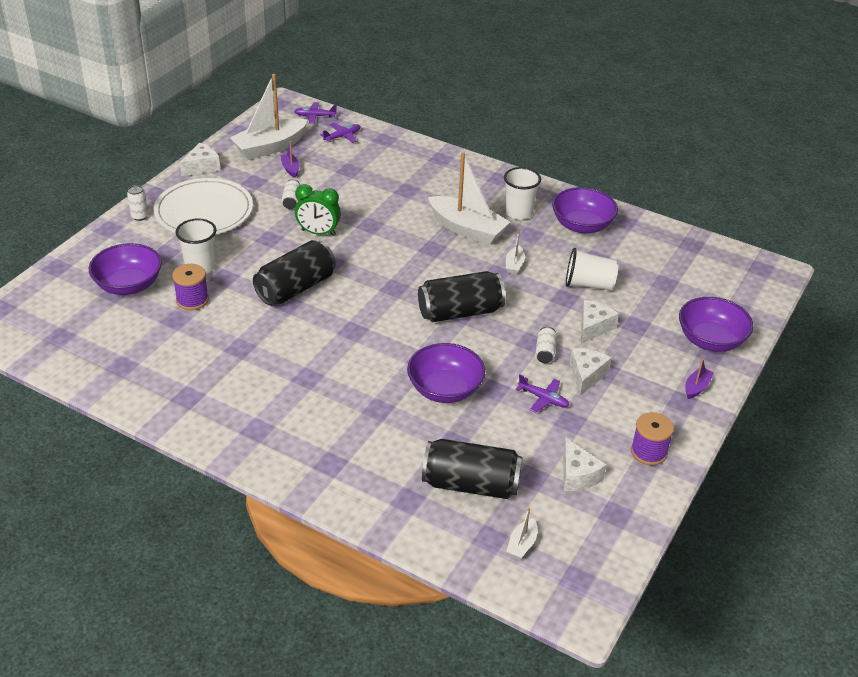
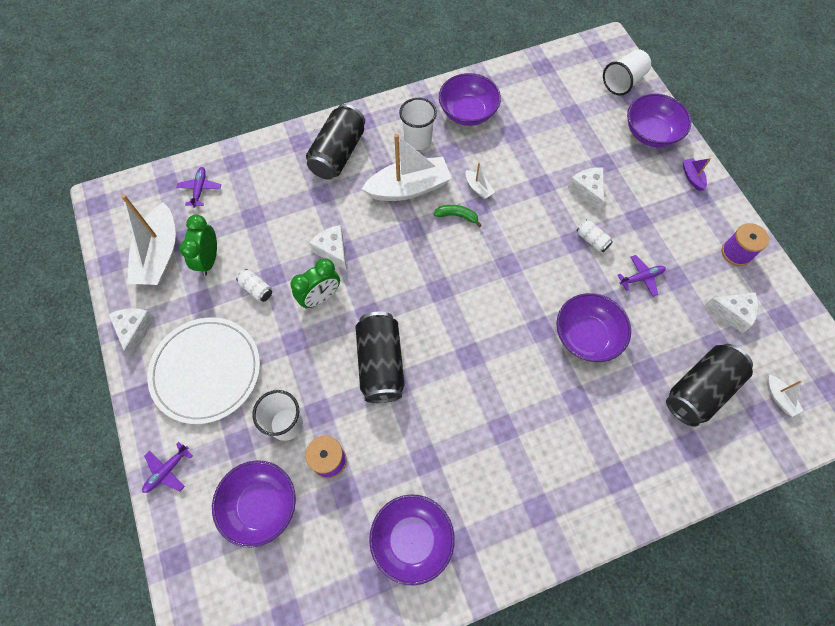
camera: 50 degrees left, 25 degrees up
(140, 216) = (162, 433): white can -> none
(169, 370) = (412, 540): none -> purple bowl
(290, 169) = (209, 260): purple boat -> green clock
(315, 116) = (148, 190): purple plane -> purple plane (167, 471)
(460, 312) = (505, 263): black can -> black can (338, 153)
(473, 266) = (457, 216): none -> green banana
(586, 375) = (635, 233): white cheese -> white cheese (332, 251)
(589, 284) = (538, 159): white cup -> white cup (623, 82)

